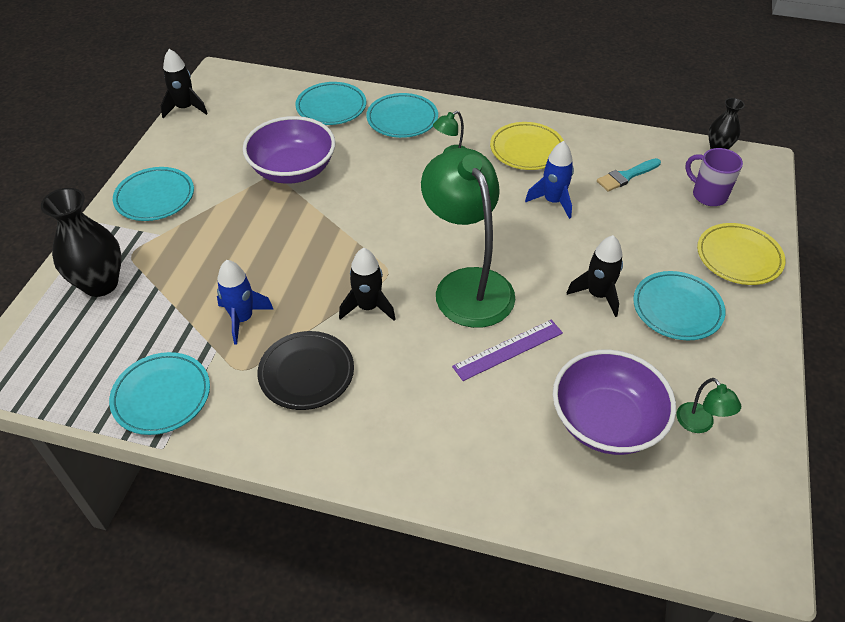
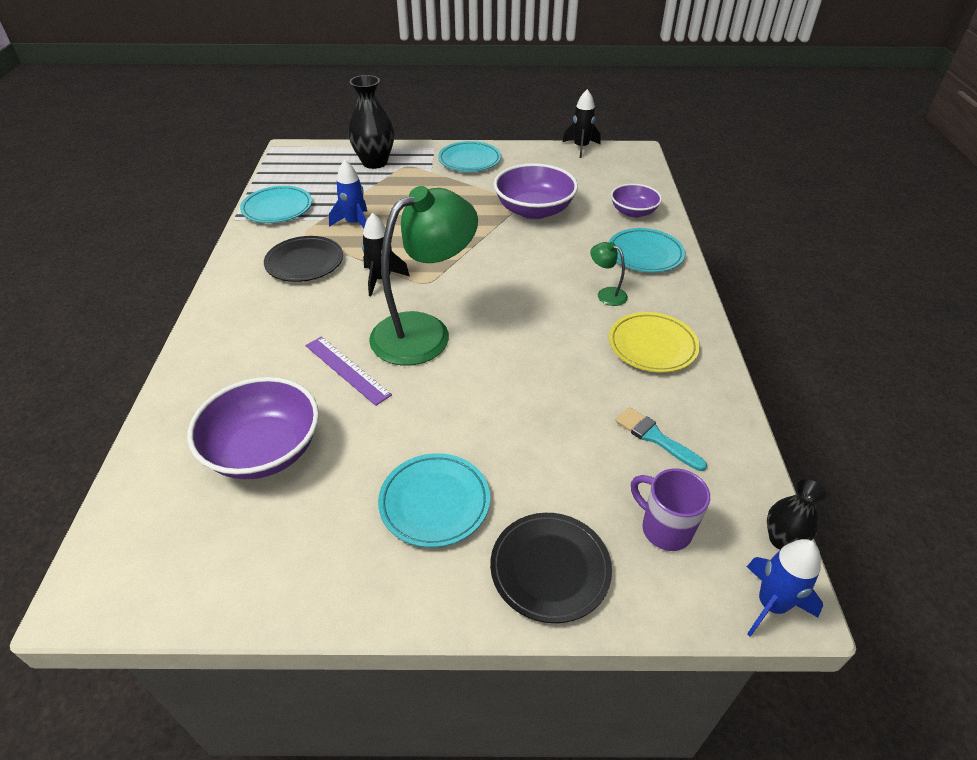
camera: 75 degrees right, 5 degrees down
(331, 107) = (633, 212): turquoise plate -> purple bowl
(553, 201) = (574, 377): blue rocket -> blue rocket (771, 604)
(597, 295) = (438, 428): black rocket -> none
(699, 424) = (263, 531): green lamp -> none
(708, 195) = (664, 529): purple mug -> purple mug turned 75 degrees counterclockwise
(739, 257) = (550, 569): yellow plate -> black plate

